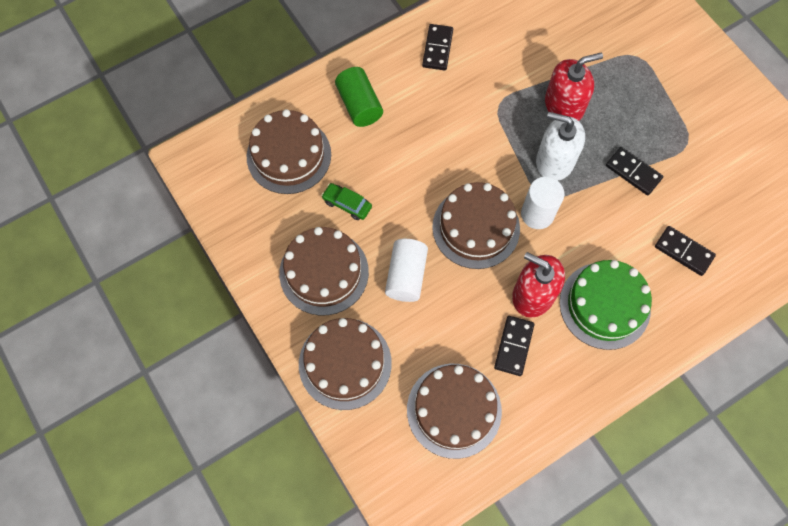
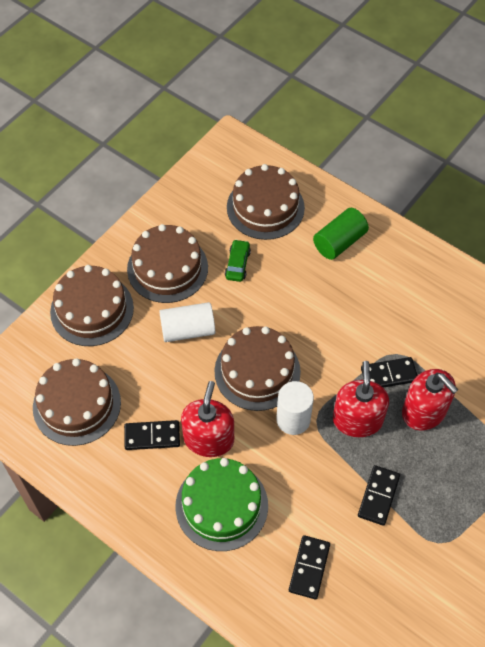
camera: 70 degrees right, 10 degrees down
(437, 48) = (430, 284): black domino -> black domino (389, 374)
(555, 161) = (357, 419): white soap dispenser -> red soap dispenser

